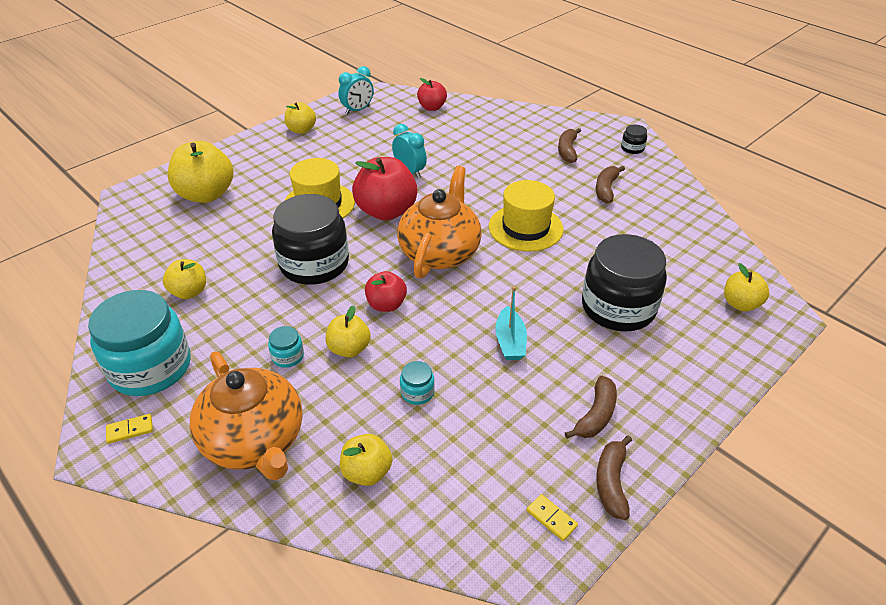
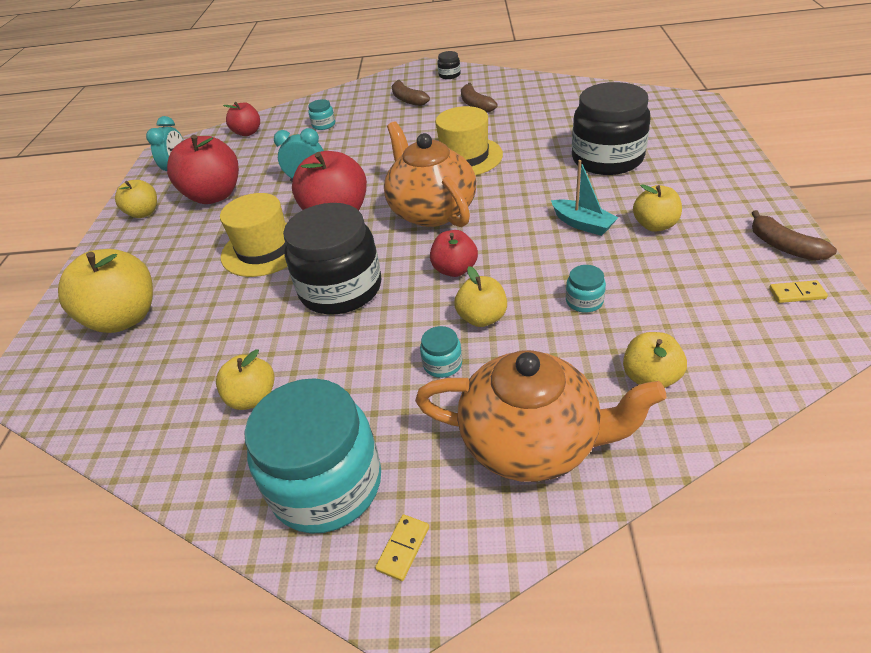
camera: 40 degrees left, 0 degrees up
(349, 144) = (214, 195): none -> red apple
(483, 133) = (324, 125): none -> turquoise jar
(596, 415) = (708, 221): brown banana -> none
(740, 304) = (664, 111): yellow apple -> yellow apple (655, 225)

